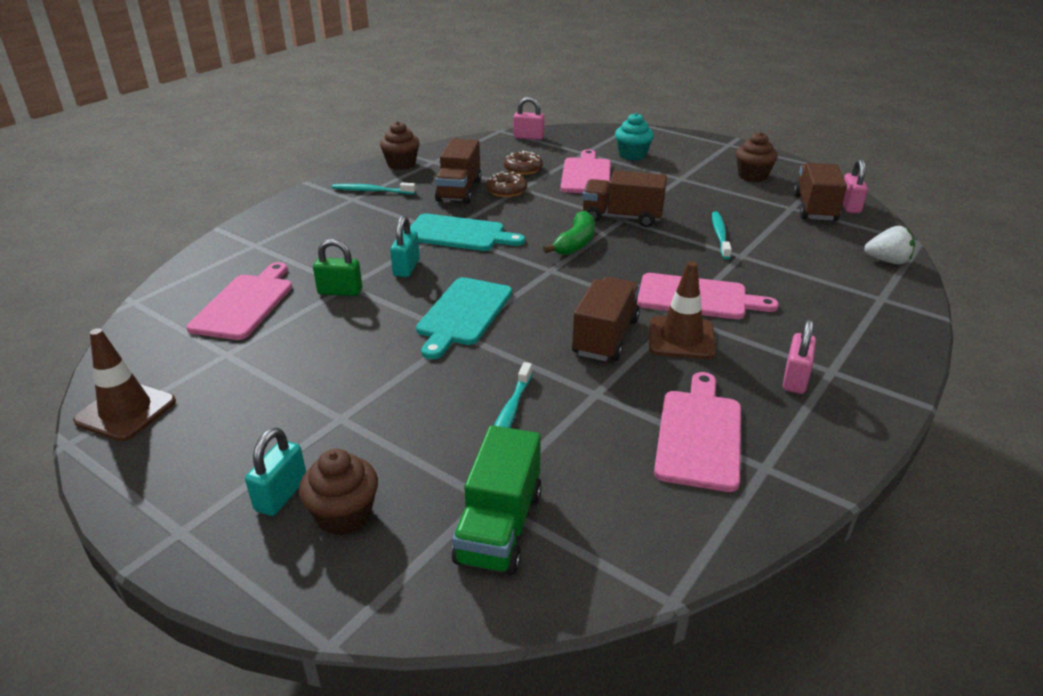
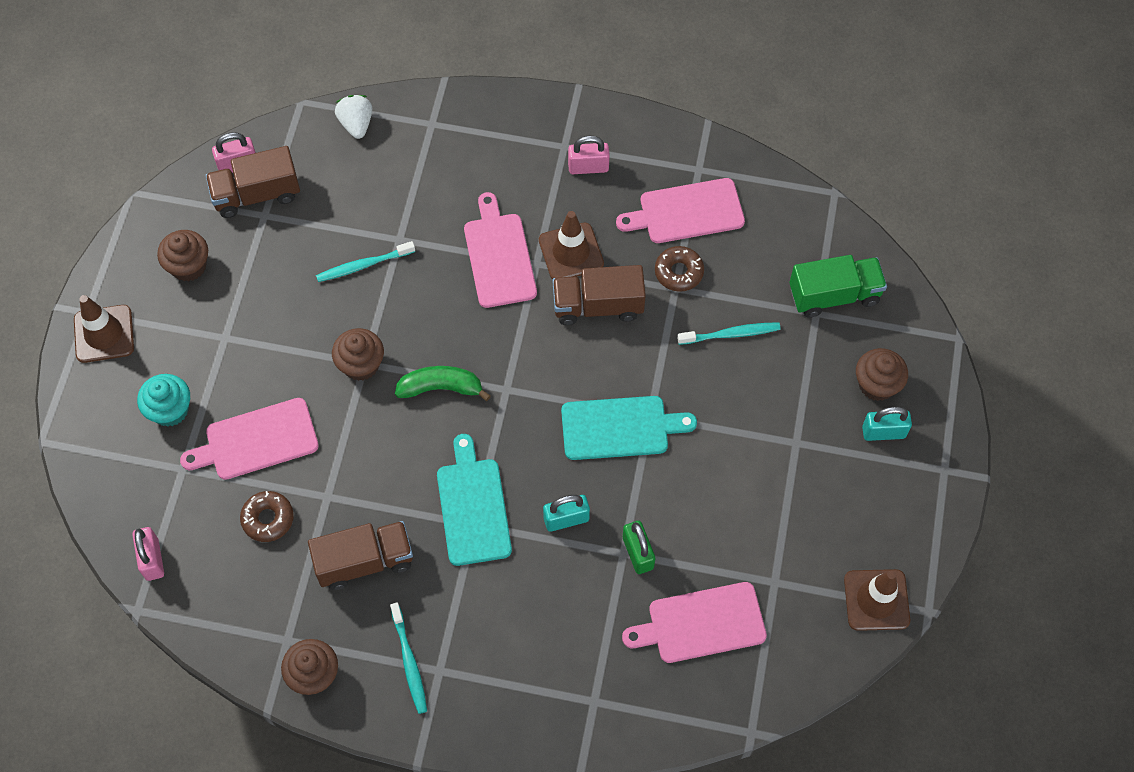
camera: 115 degrees left, 30 degrees up
(506, 191) = (342, 509): brown donut -> brown donut (678, 272)
(622, 217) = (361, 364): brown truck -> brown cupcake
(707, 146) = (104, 334): none -> brown traffic cone

